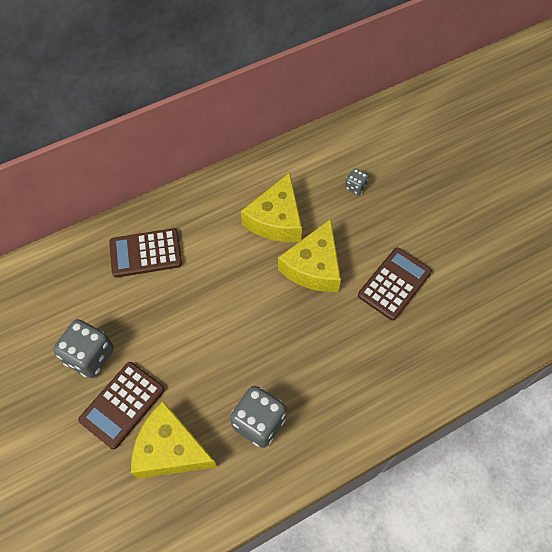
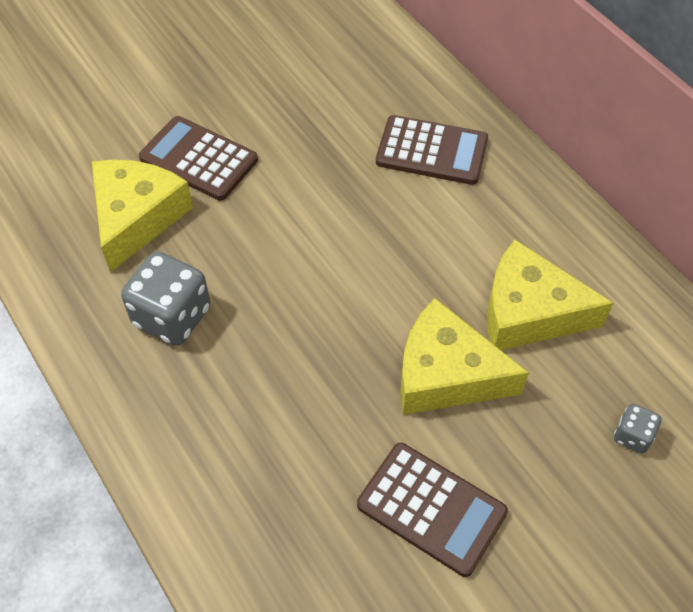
camera: 85 degrees right, 5 degrees down
(90, 356) = (265, 116): grey dice -> none
(146, 253) = (432, 151): brown calculator -> brown calculator turned 120 degrees clockwise

